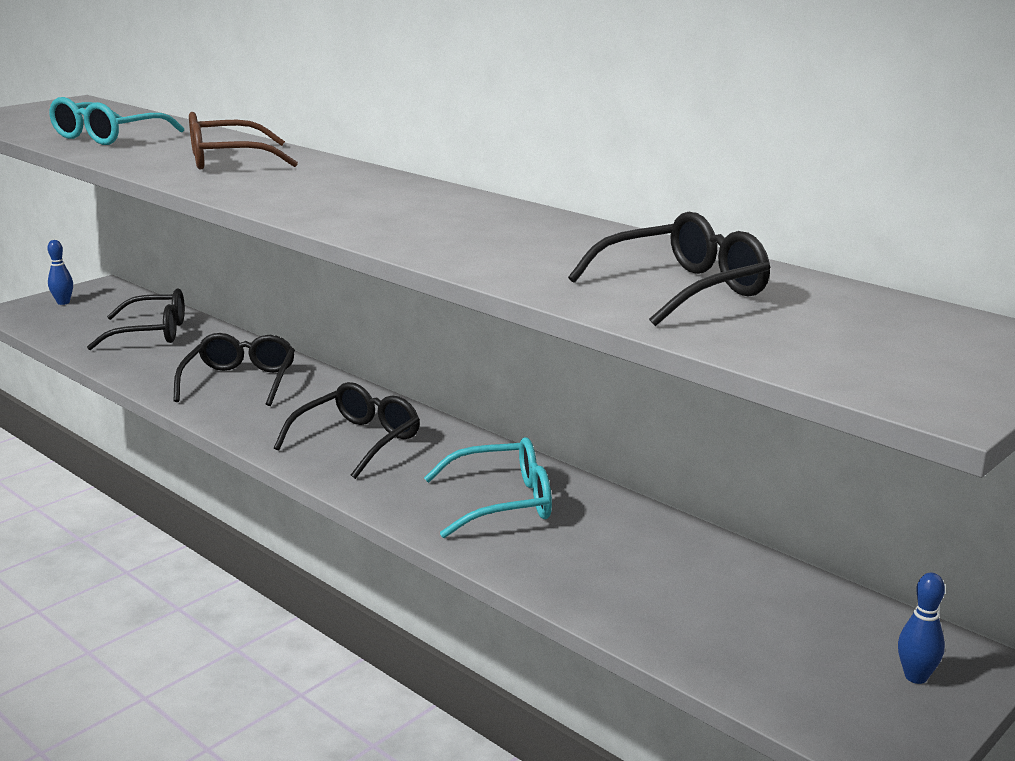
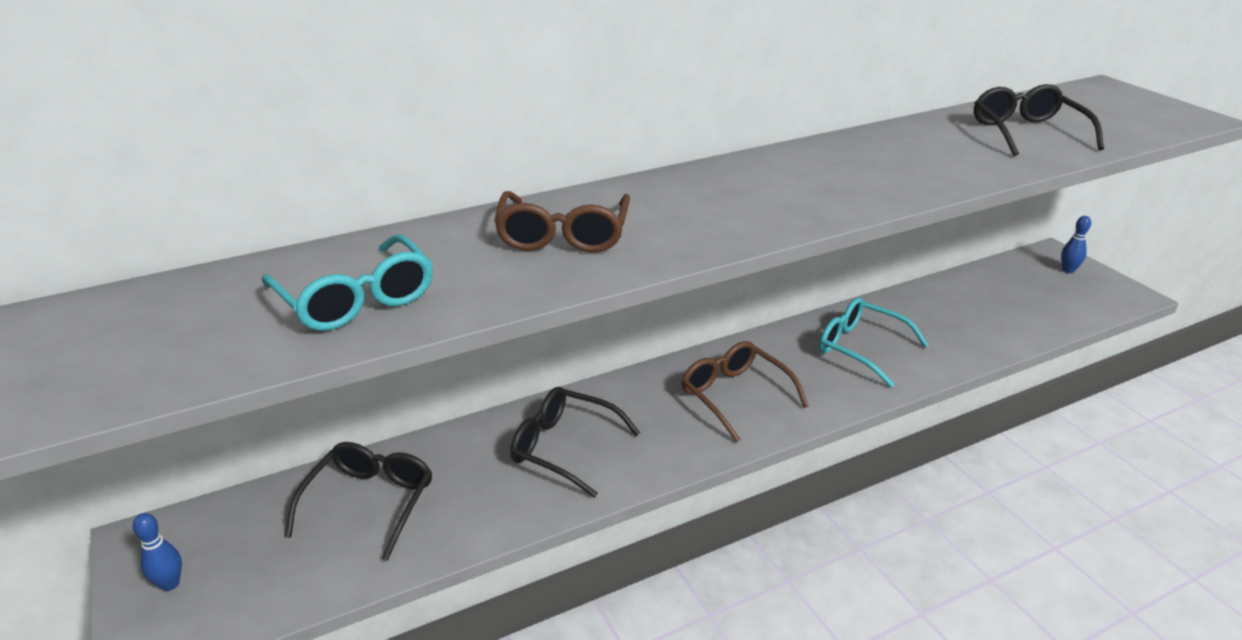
camera: 70 degrees left, 10 degrees up
(357, 441) = (735, 396): black glasses -> brown glasses
(502, 502) = (861, 348): turquoise glasses -> turquoise glasses turned 60 degrees counterclockwise

